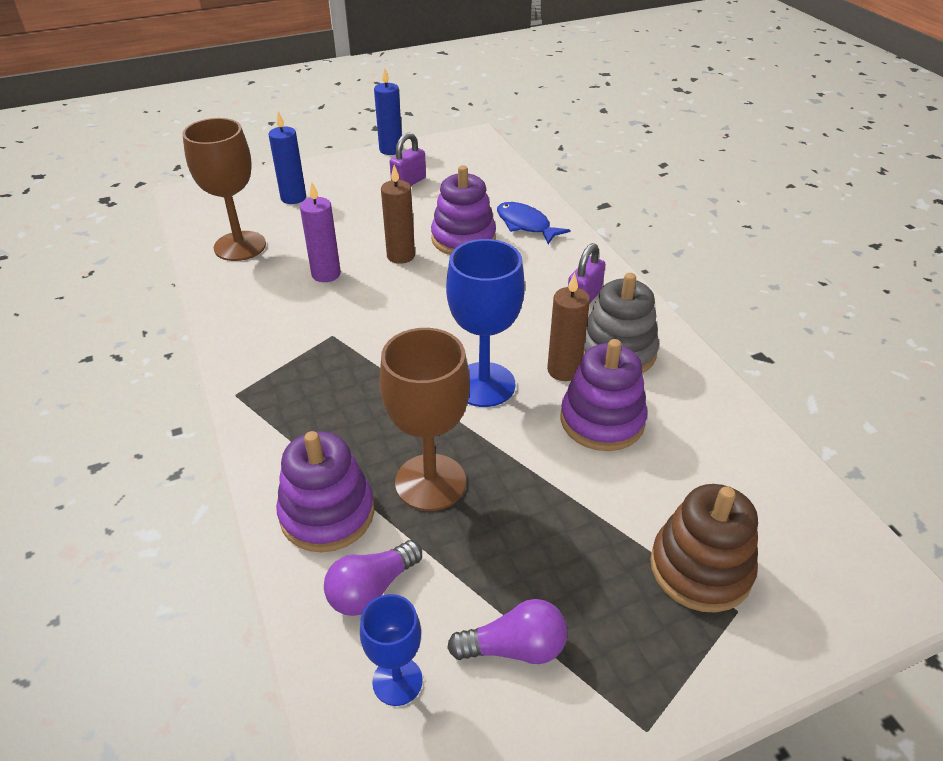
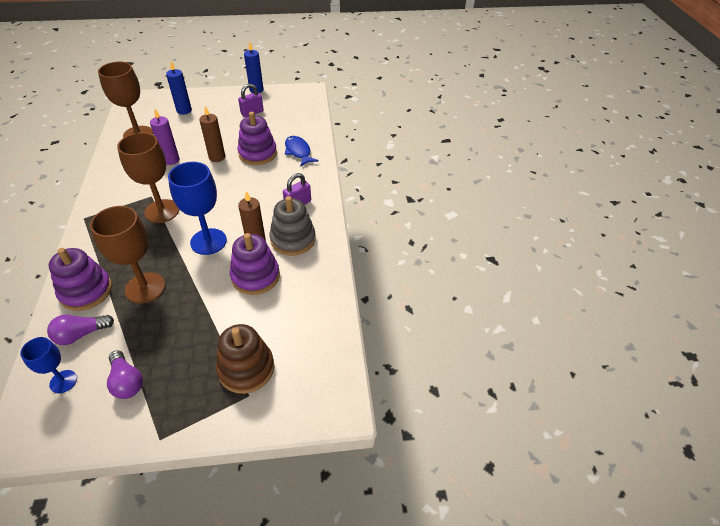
camera: 15 degrees right, 5 degrees up
(369, 354) = (162, 211): none -> brown goblet
(515, 648) = (127, 382): purple light bulb -> purple light bulb turned 45 degrees clockwise

